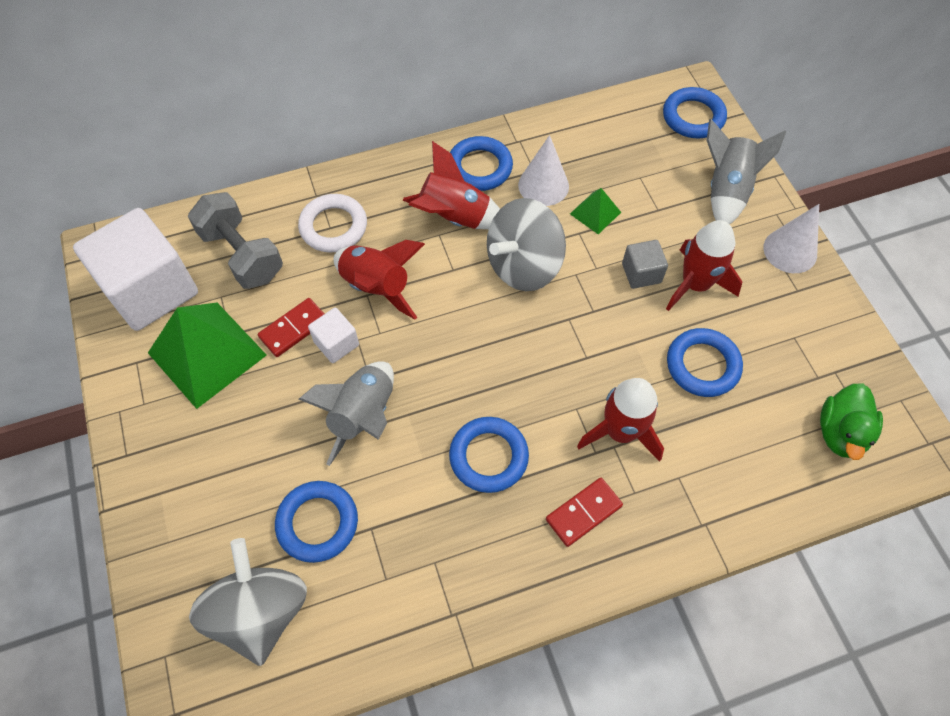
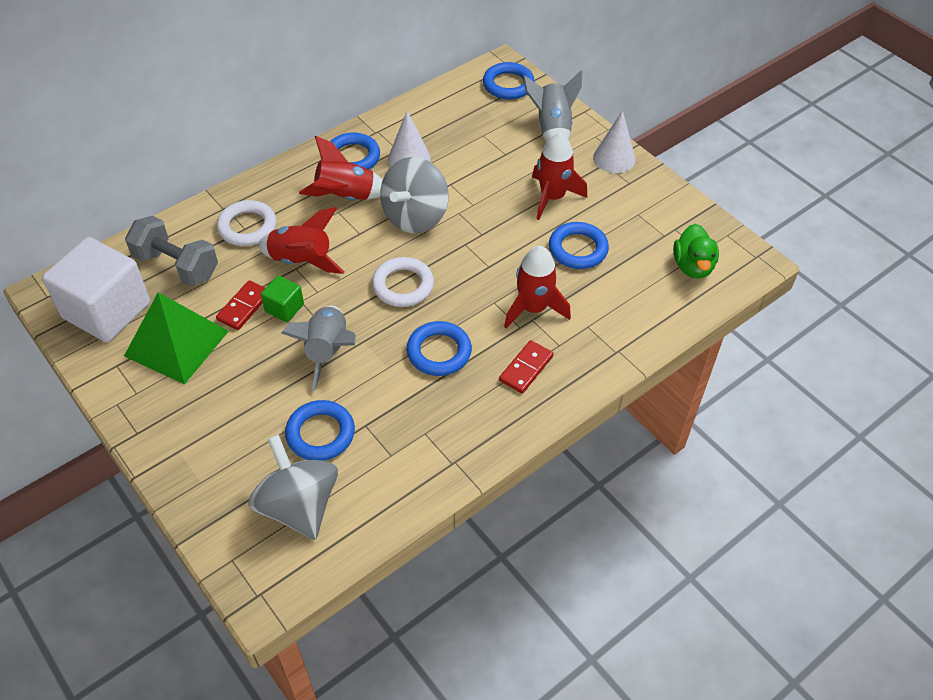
camera: 20 degrees left, 10 degrees down
(336, 343) = (284, 308): white cube -> green cube
(478, 354) = (403, 285): none -> white ring
(595, 213) = (457, 167): green pyramid -> none
(641, 273) = (509, 200): grey cube -> none

